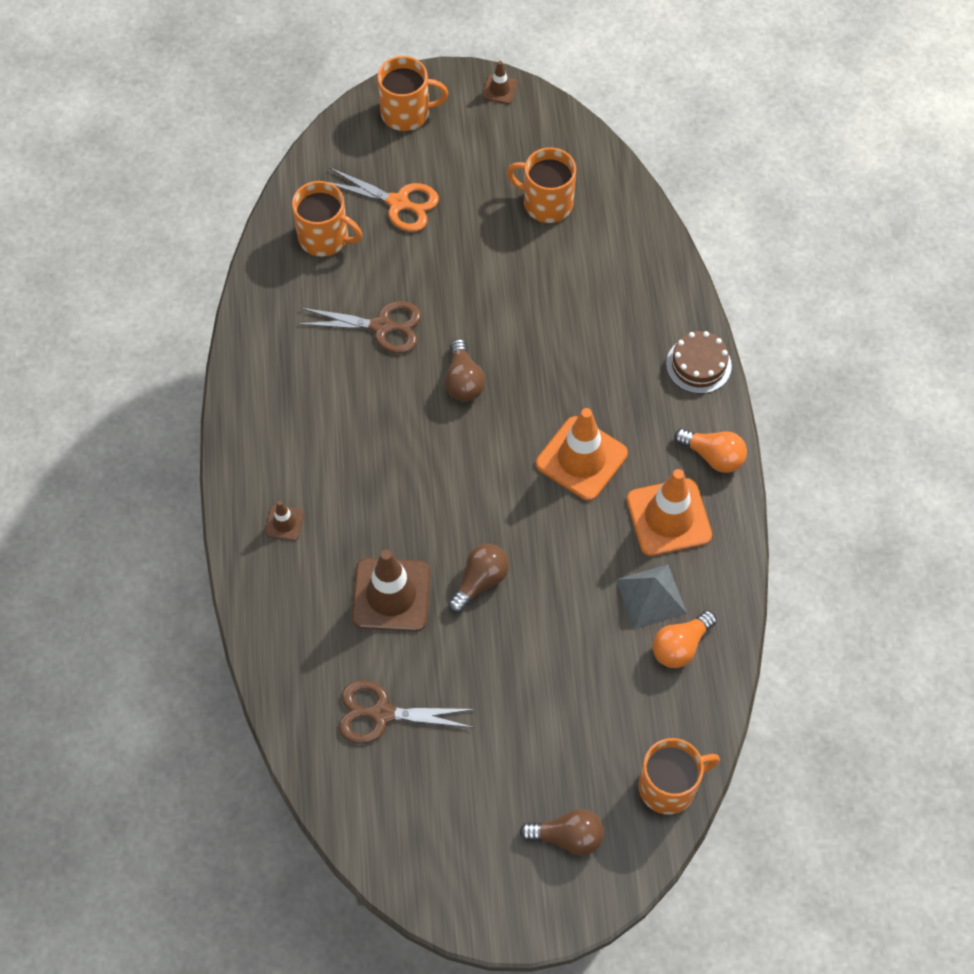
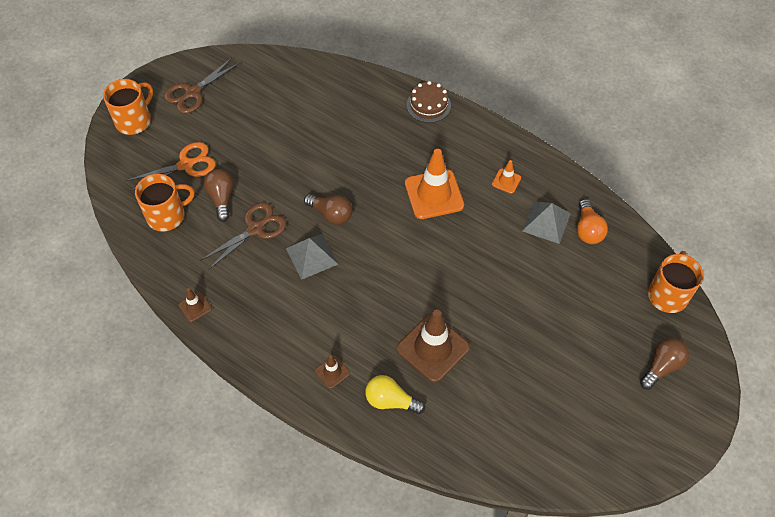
camera: 50 degrees left, 5 degrees down
(299, 599) = (390, 401): none -> yellow light bulb
(381, 714) = (506, 409): brown scissors -> brown scissors (193, 93)
(397, 402) = (311, 256): none -> grey pyramid
(480, 581) = (465, 296): brown light bulb -> brown light bulb (221, 198)
(499, 89) = (170, 71): brown traffic cone -> brown traffic cone (195, 307)
(546, 203) = (263, 100): orange mug -> none
(668, 517) = (506, 181): orange traffic cone -> orange traffic cone, size x0.47
(713, 456) = (488, 136): orange light bulb -> none

